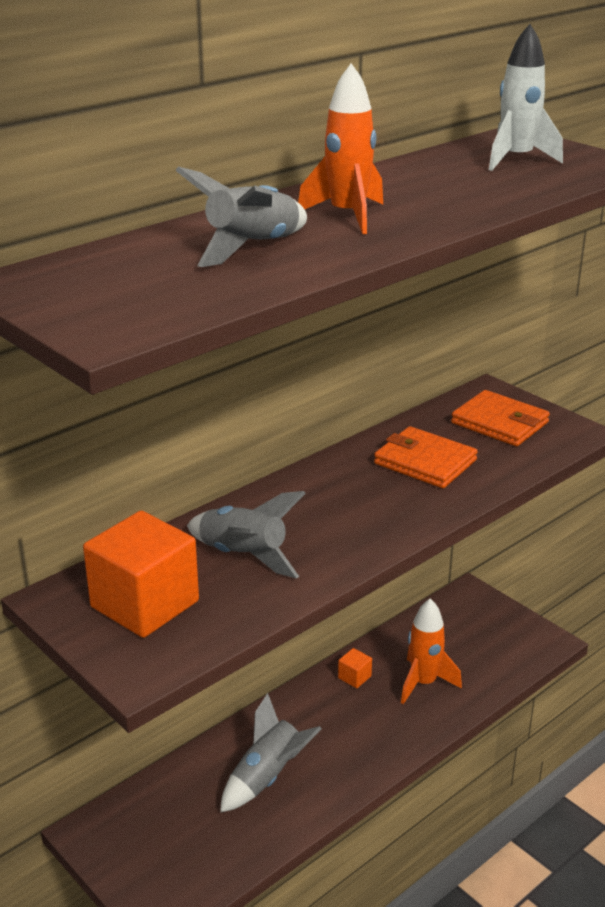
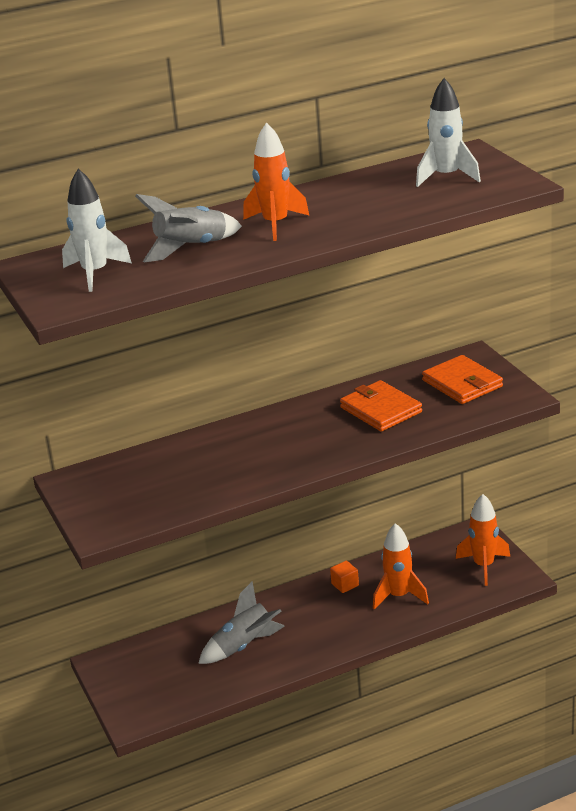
camera: 20 degrees right, 0 degrees up
(131, 286) = (95, 273): none -> white rocket
(145, 604) = (123, 490): orange cube -> none
(243, 556) = (206, 465): grey rocket -> none
(499, 633) = (484, 566): none -> orange rocket

